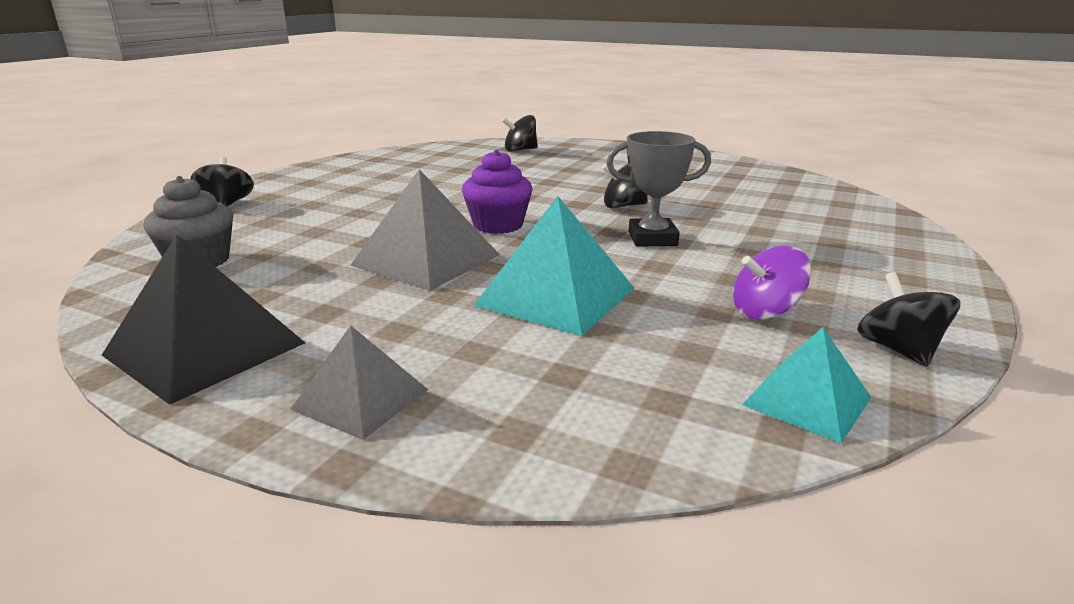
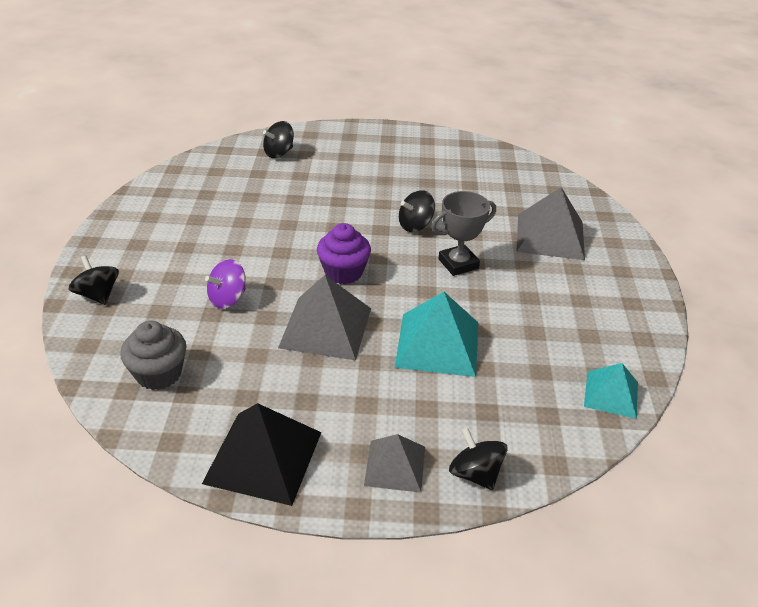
camera: 25 degrees left, 15 degrees up
(765, 312) = (561, 325): purple spinning top -> purple spinning top (228, 299)
(808, 235) = (550, 236): none -> grey pyramid
(898, 350) = (637, 340): black spinning top -> black spinning top (475, 473)

